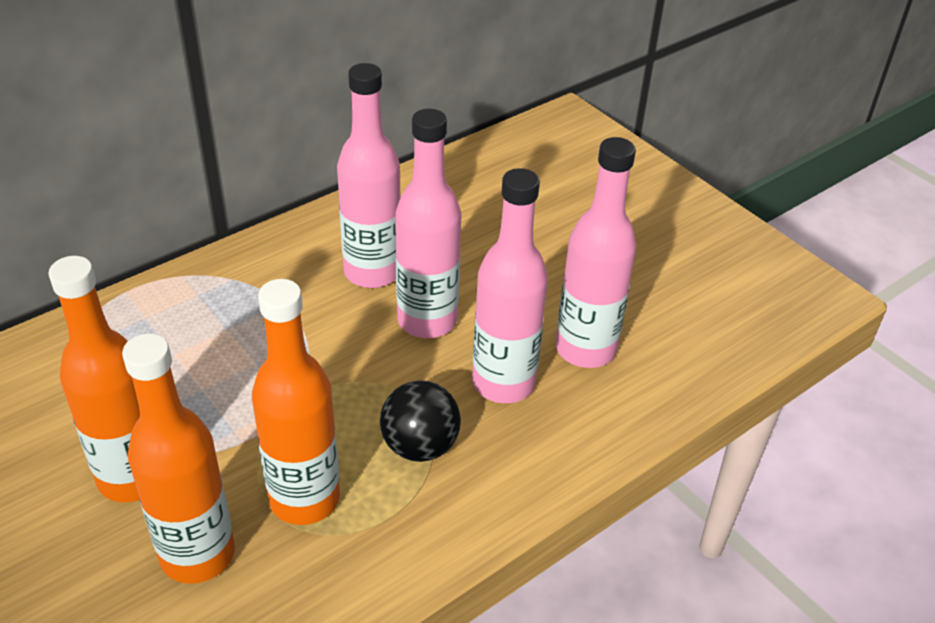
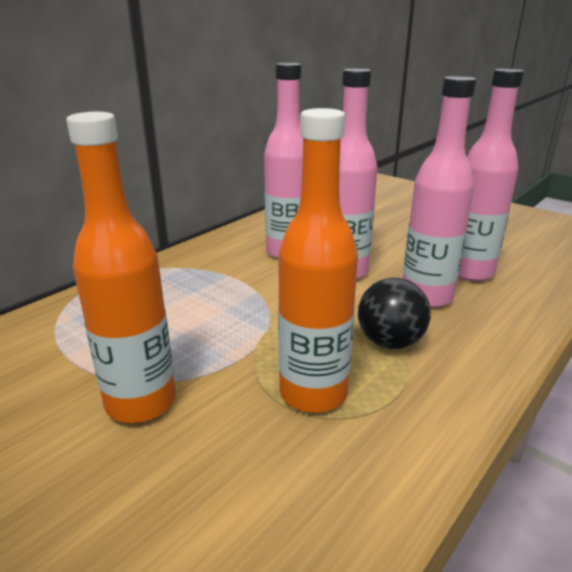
camera: 10 degrees left, 15 degrees down
(197, 554) = (230, 456): orange bottle -> none

